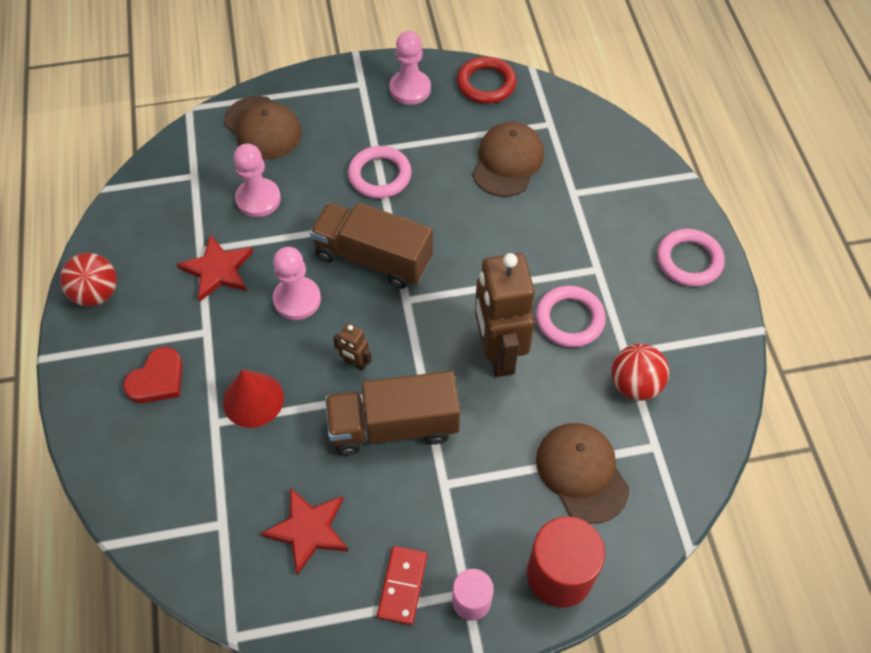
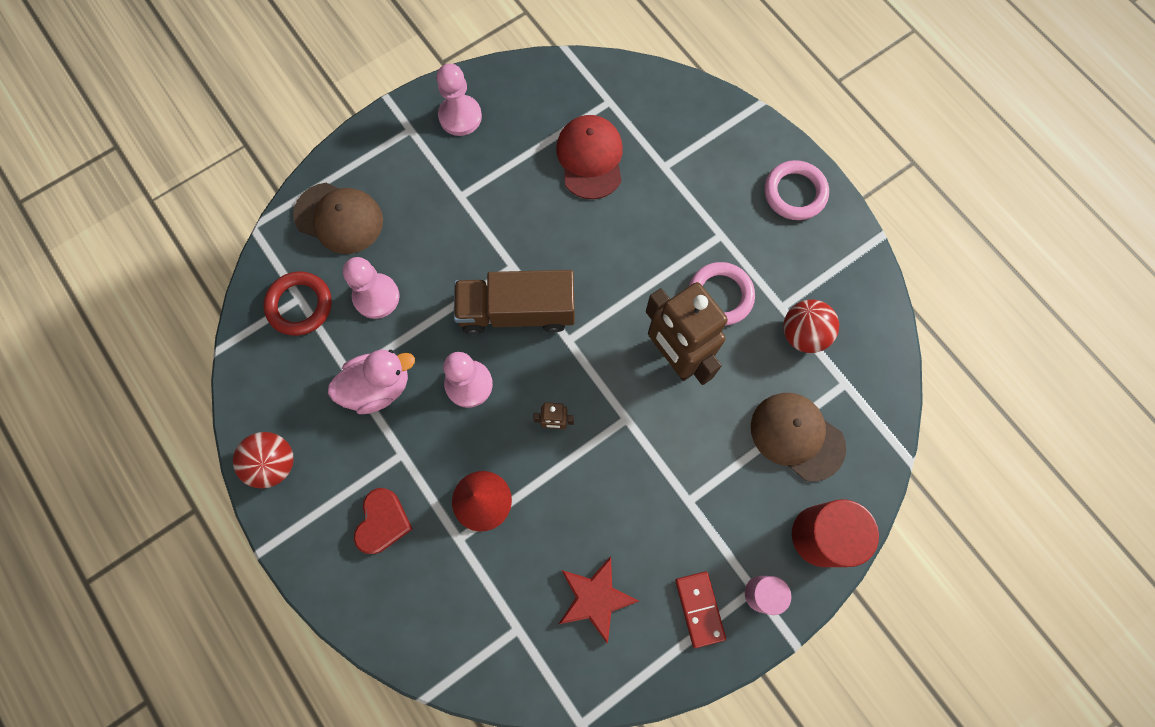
camera: 25 degrees left, 15 degrees up
(218, 270) = (378, 387): red star -> pink duck
(380, 175) = (479, 222): pink ring -> none
(393, 426) = (619, 468): brown truck -> none
(486, 84) = (529, 82): red ring -> red ring (300, 305)
(508, 162) = (590, 158): brown cap -> red cap

